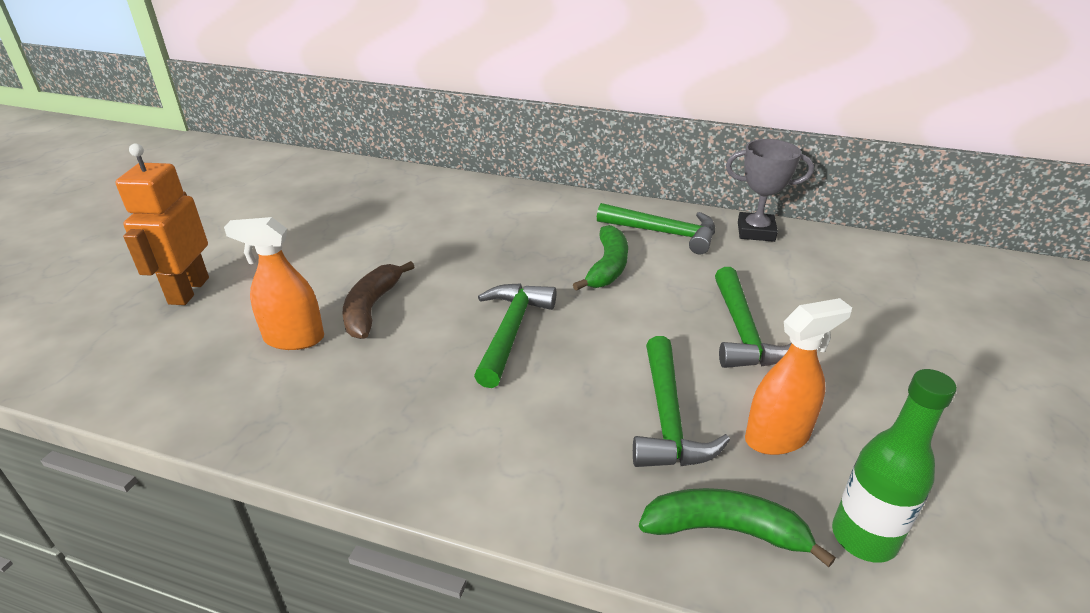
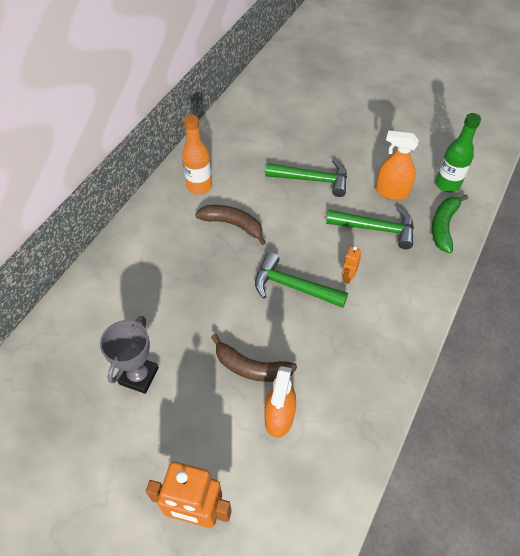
camera: 80 degrees left, 20 degrees up
(544, 388) = (348, 277): none -> orange robot
(607, 267) = (233, 225): green banana -> brown banana
(664, 233) = (199, 186): green hammer -> orange bottle
(756, 231) = (211, 142): grey trophy -> grey trophy (139, 376)
(777, 437) = (391, 192): orange spray bottle -> orange spray bottle turned 60 degrees counterclockwise

